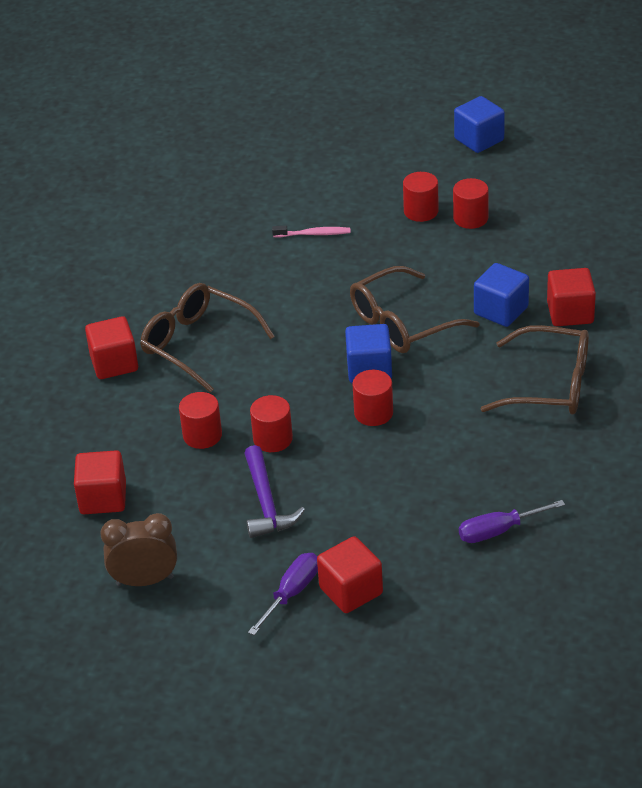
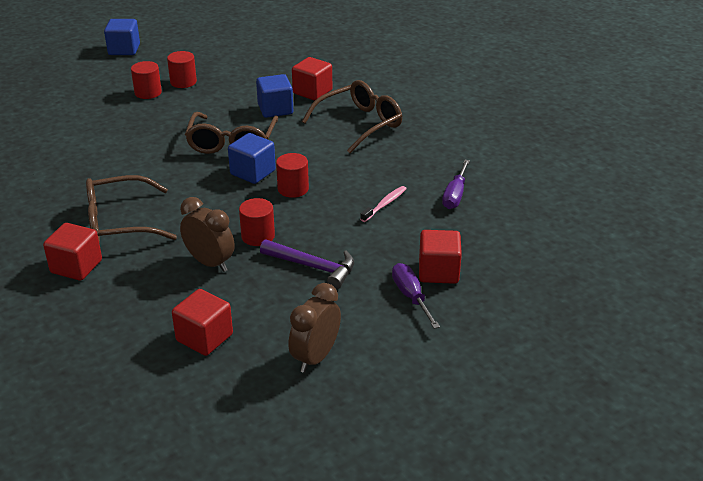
camera: 55 degrees left, 5 degrees down
(202, 435) = (210, 263): red cylinder -> brown clock
(314, 234) = (98, 133): pink toothbrush -> pink toothbrush (385, 204)

